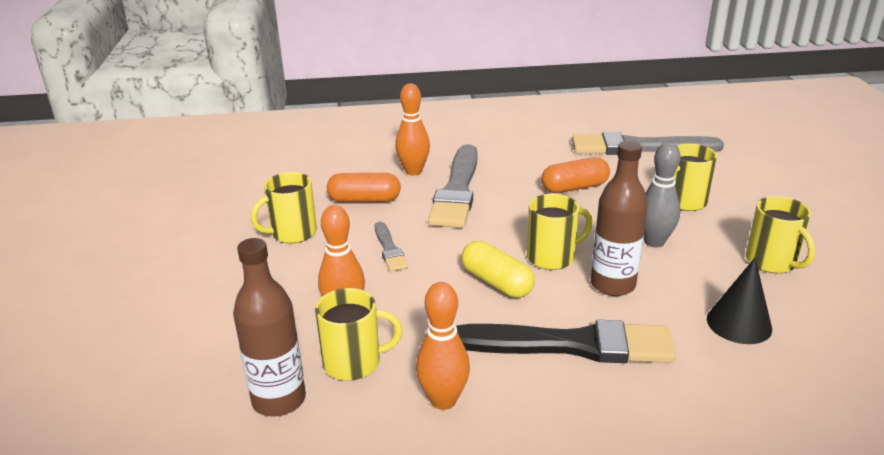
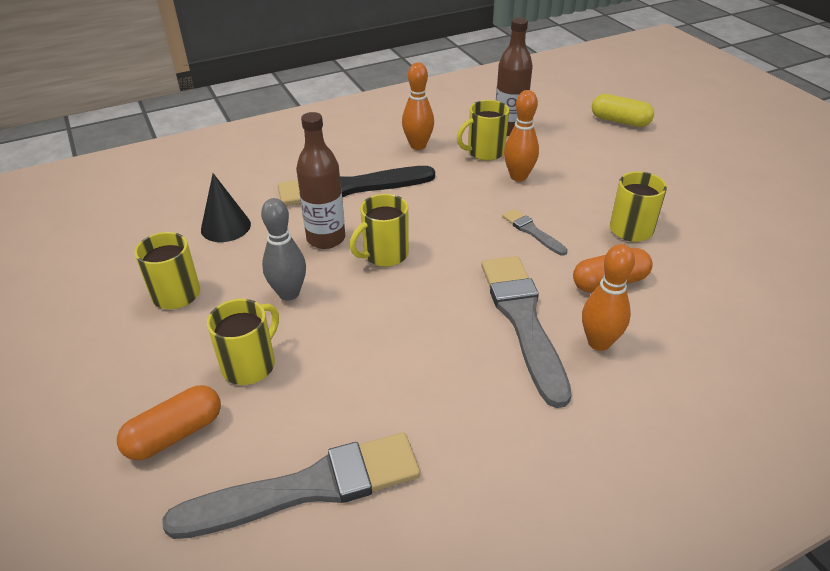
camera: 160 degrees right, 10 degrees up
(496, 283) = (422, 221): yellow capsule -> yellow capsule (620, 121)
(574, 187) = (387, 360): orange capsule -> orange capsule (175, 434)

